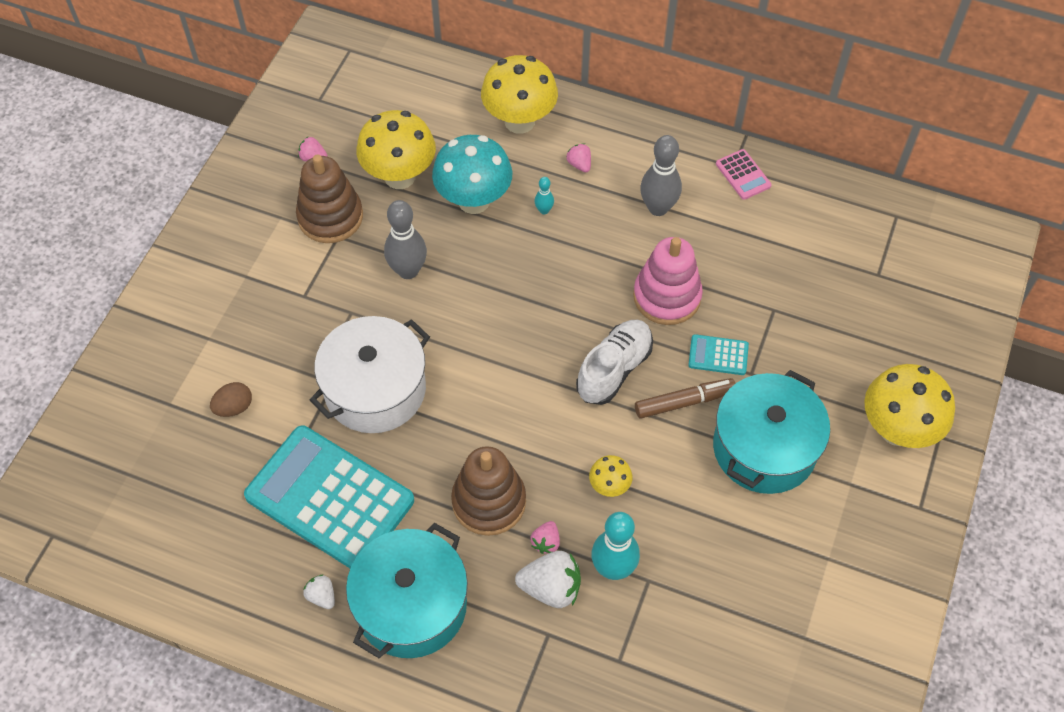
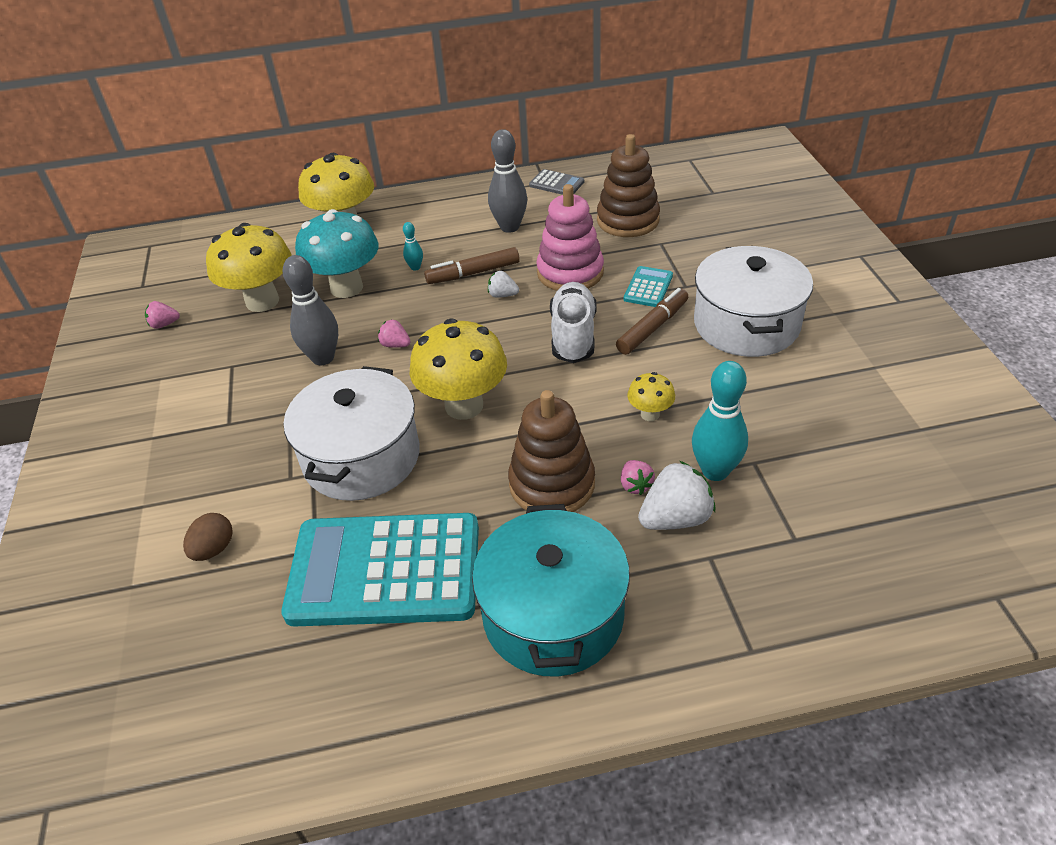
camera: 30 degrees left, 15 degrees down
(322, 596) = (448, 665): white strawberry -> white strawberry (502, 295)
(330, 217) = (213, 356): brown stacking toy -> brown stacking toy (628, 220)
(579, 164) = (420, 230): pink strawberry -> pink strawberry (395, 345)
(586, 247) = (473, 273): none -> brown marker
(718, 355) = (648, 287): turquoise calculator -> turquoise calculator turned 135 degrees clockwise
(743, 175) = (556, 184): pink calculator -> grey calculator
(764, 448) = (746, 324): turquoise pot -> white pot
(897, 430) = (828, 266): yellow mushroom -> yellow mushroom (464, 406)

